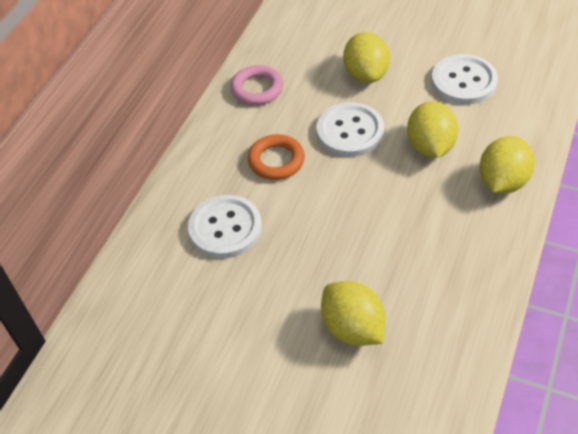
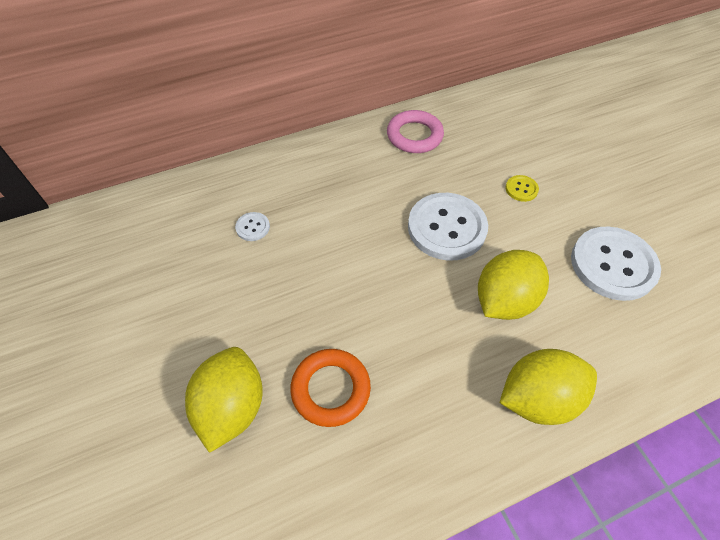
camera: 40 degrees right, 5 degrees up
(225, 228) = (253, 227): white button -> white button, size x0.43
(276, 160) = (357, 204): orange ring -> orange ring (330, 389)
(366, 74) = (521, 189): yellow lemon -> yellow button

